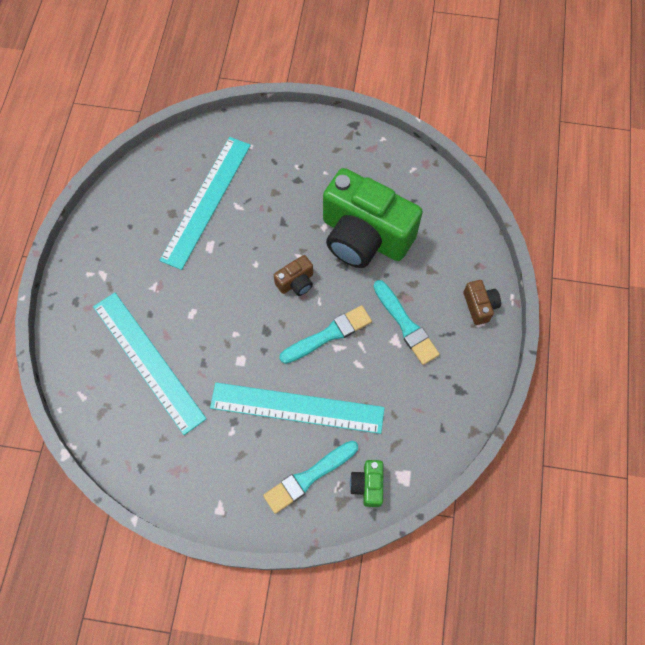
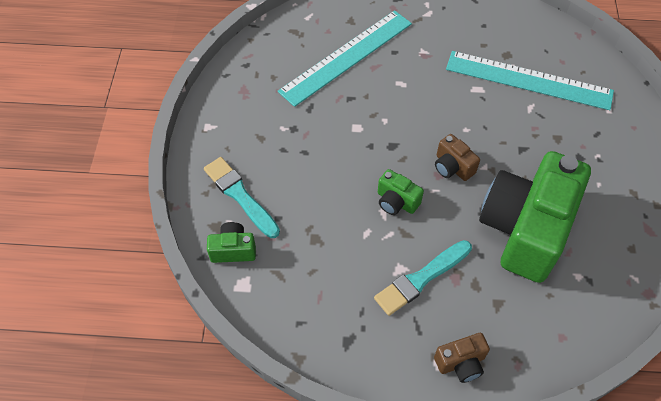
camera: 85 degrees right, 10 degrees down
(297, 408) = (312, 180): turquoise ruler -> none
(328, 335) = (396, 201): turquoise brush -> green camera

